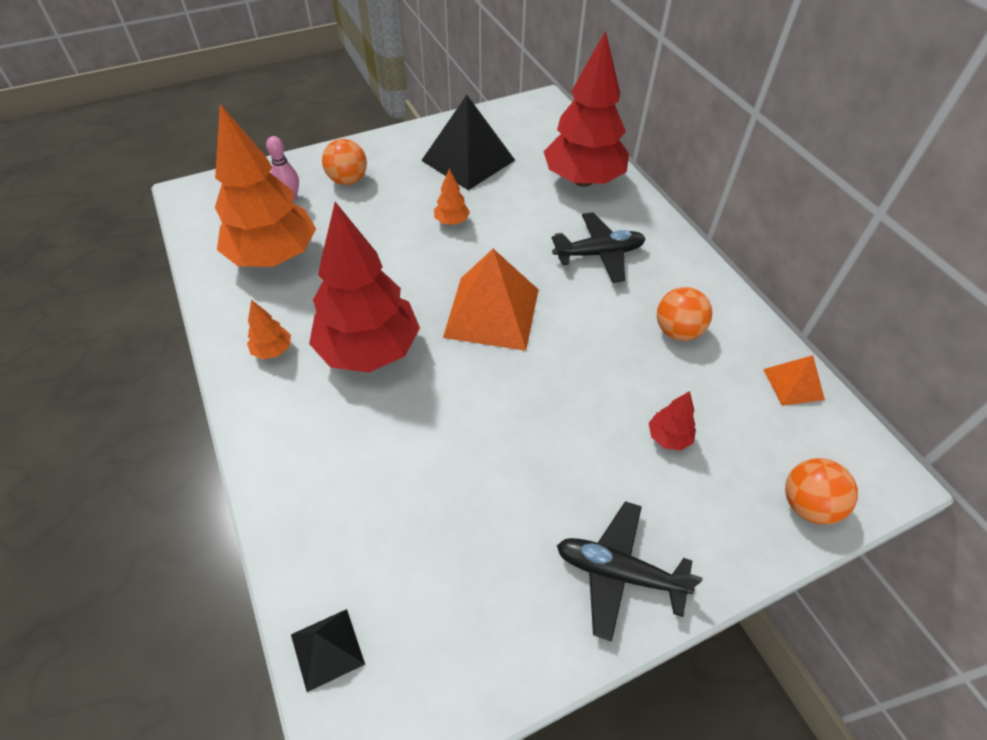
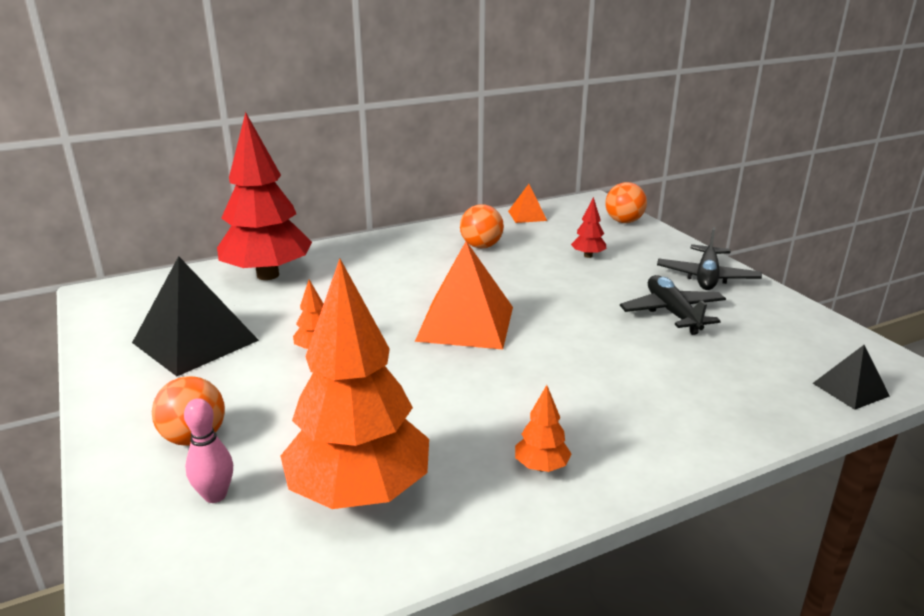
camera: 90 degrees left, 25 degrees down
(369, 350) = (528, 393): red tree -> none
(599, 254) = (385, 271): black plane -> black plane (672, 313)

